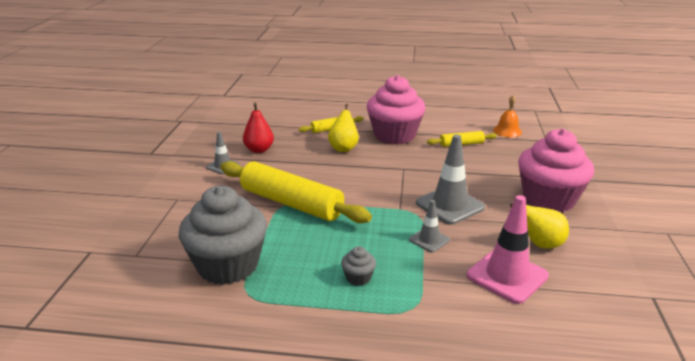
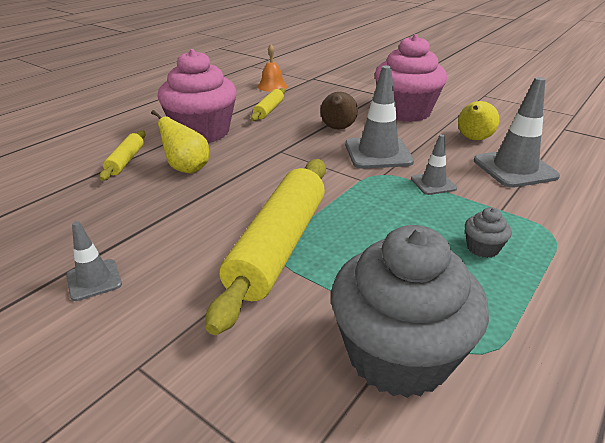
camera: 60 degrees left, 5 degrees up
(259, 150) = (94, 230): red pear -> none
(291, 203) = (278, 246): yellow rolling pin -> yellow rolling pin turned 45 degrees counterclockwise
(469, 178) = (337, 128): none -> brown pear
(507, 276) = (514, 168): pink traffic cone -> grey traffic cone

